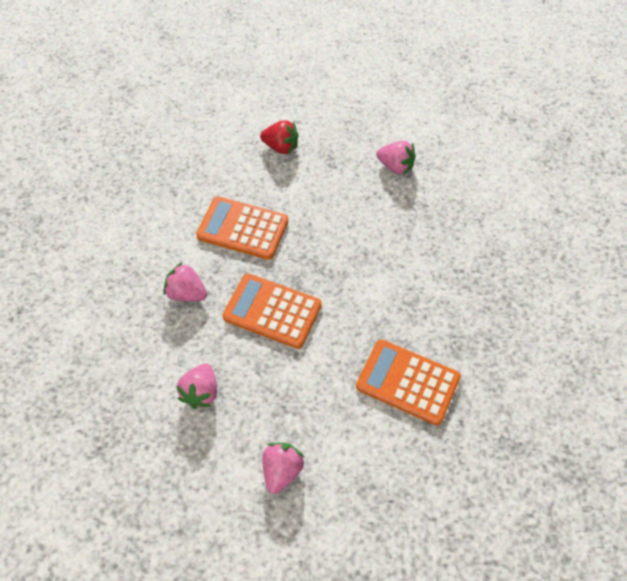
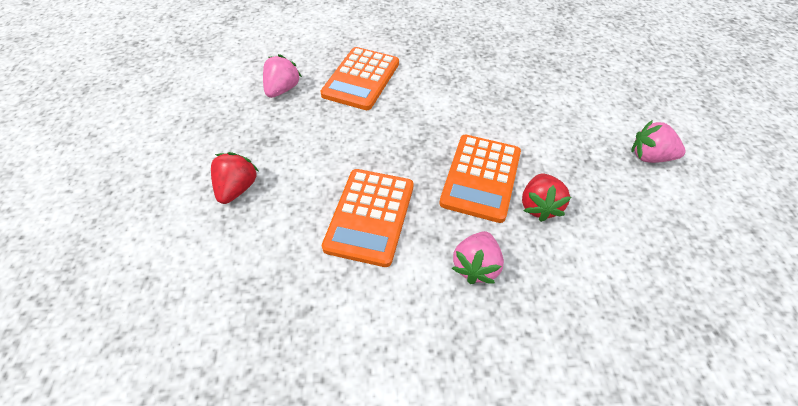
camera: 95 degrees left, 5 degrees down
(201, 392) = (600, 232): pink strawberry -> none
(235, 351) = (539, 206): none -> red strawberry
(408, 382) = (528, 80): orange calculator -> orange calculator (361, 79)

